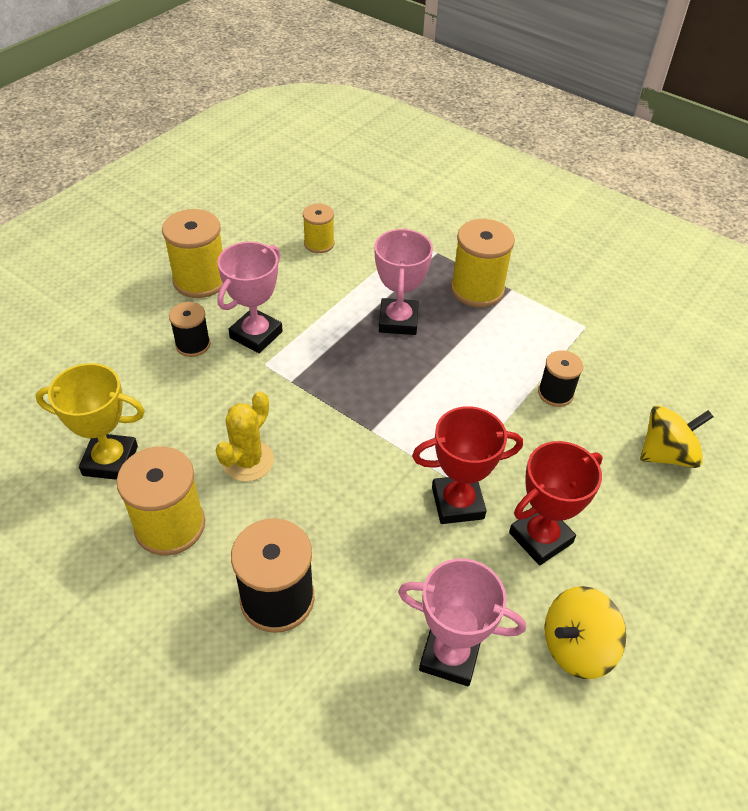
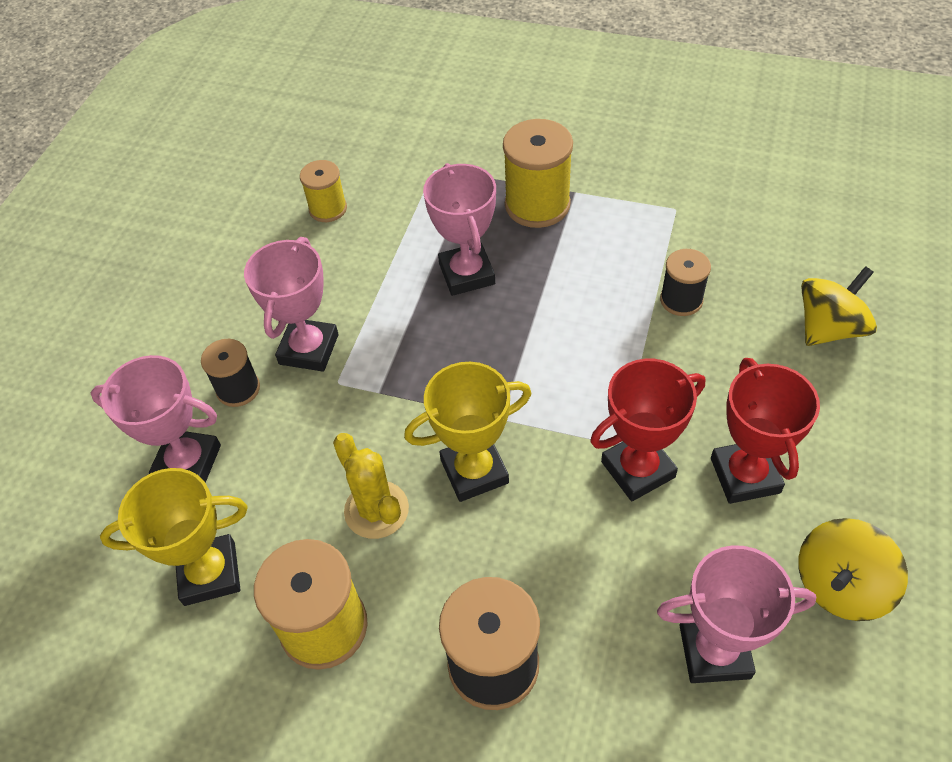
camera: 15 degrees left, 5 degrees up
(133, 382) = (188, 463): none -> pink trophy
(200, 280) = (206, 303): yellow spool -> none
(248, 461) = (376, 510): yellow cactus -> yellow cactus turned 45 degrees counterclockwise
(332, 460) = (474, 471): none -> yellow trophy
(540, 538) = (745, 475): red trophy -> red trophy turned 45 degrees counterclockwise

